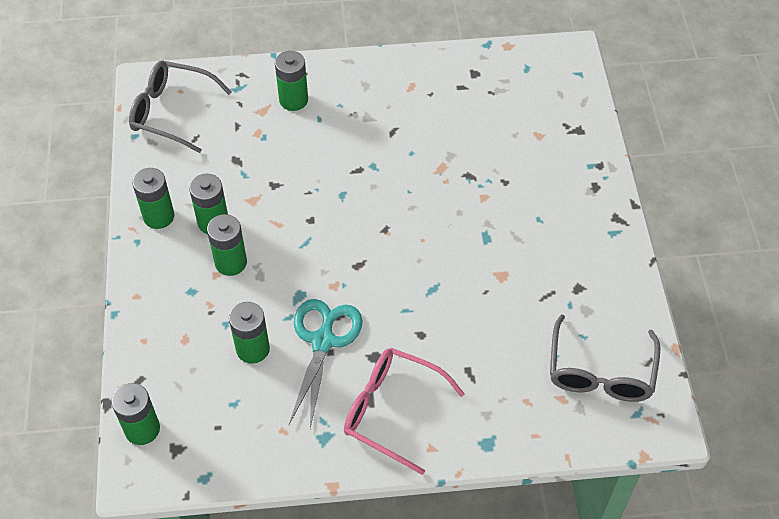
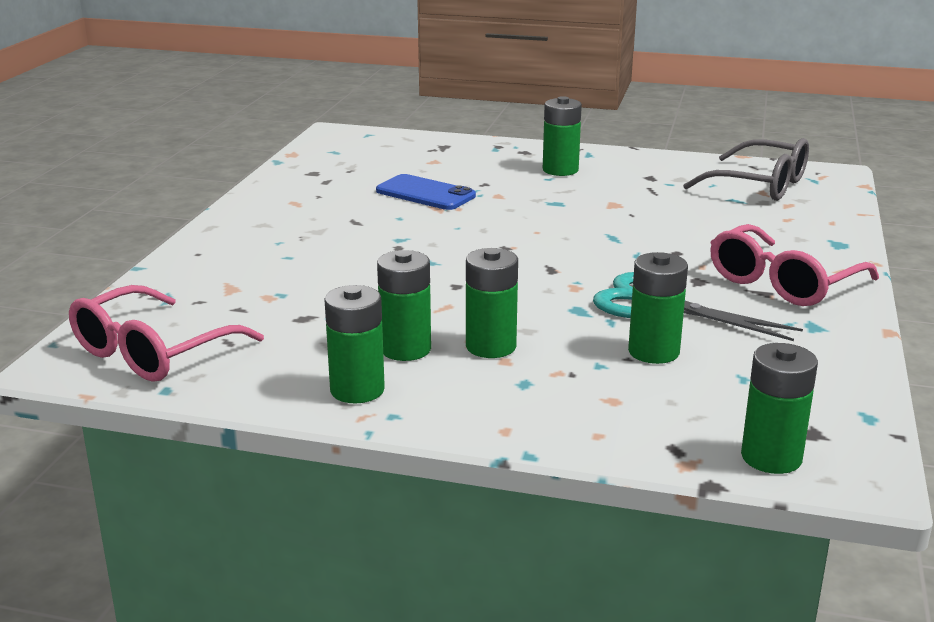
camera: 70 degrees left, 30 degrees down
(171, 112) = (152, 352): grey glasses -> pink glasses
(293, 100) = (236, 266): green battery -> green battery (560, 170)
(465, 152) = (425, 193): none -> blue phone

